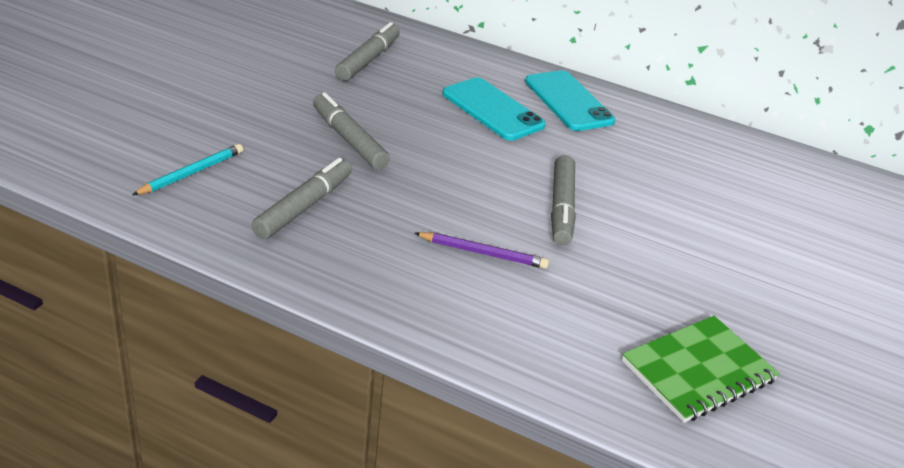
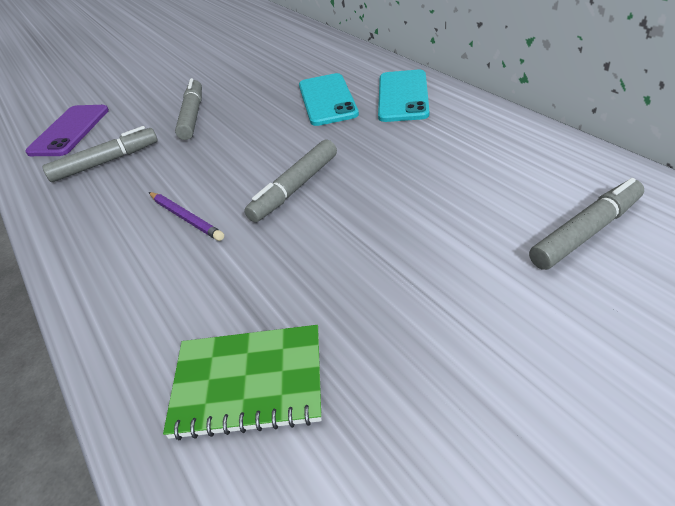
camera: 40 degrees right, 5 degrees up
(191, 173) = (69, 131): turquoise pencil -> purple phone
(368, 60) = (272, 59): grey marker -> grey marker (585, 232)

